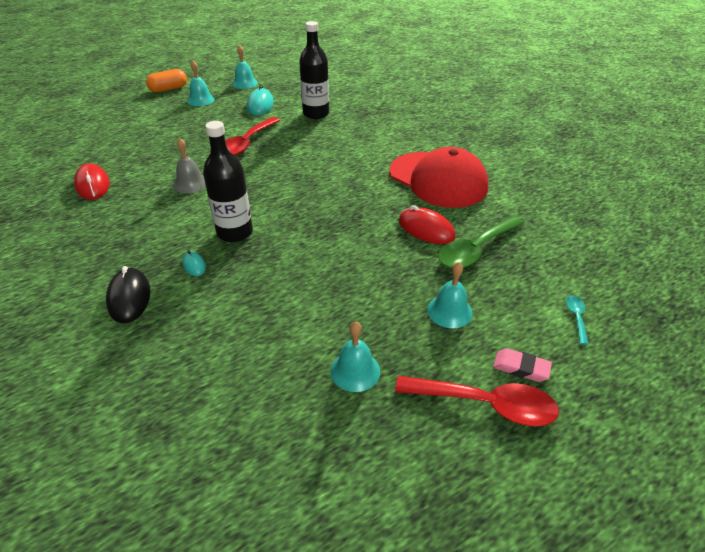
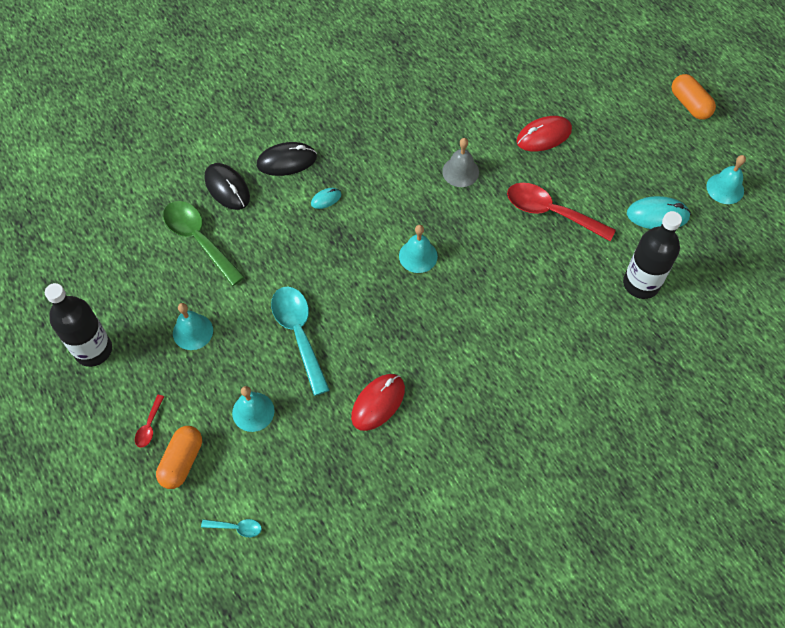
camera: 90 degrees right, 20 degrees up
(93, 185) = (454, 89): red mouse -> red mouse (543, 136)
(149, 351) = (227, 188): none -> black mouse
(201, 100) = (662, 146): turquoise bell -> turquoise bell (418, 256)
(235, 232) = (374, 224): black bottle -> black bottle (93, 350)
(357, 280) = (299, 334): none -> turquoise spoon
(438, 180) = (479, 426): red cap -> none
(475, 250) = (341, 449): green spoon -> green spoon (199, 239)
(486, 404) = (149, 426): red spoon -> red spoon, size x0.46
(521, 368) = (182, 461): pink eraser -> orange capsule

